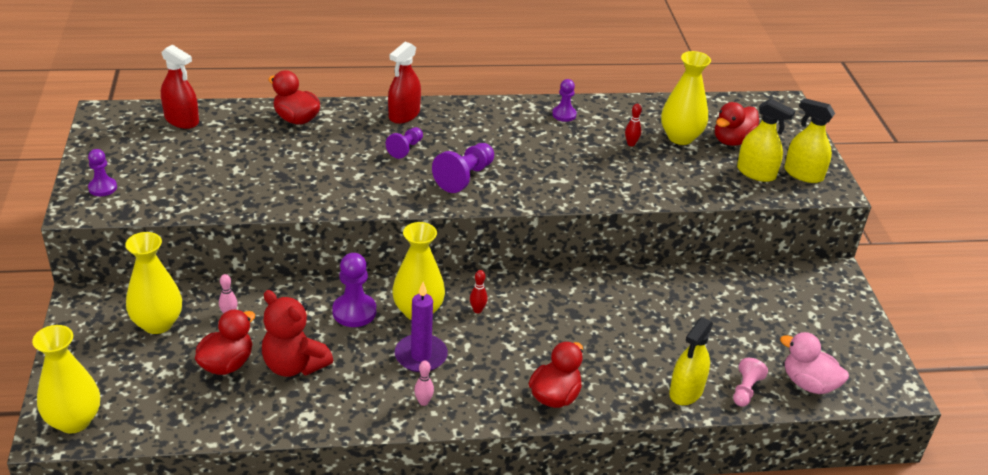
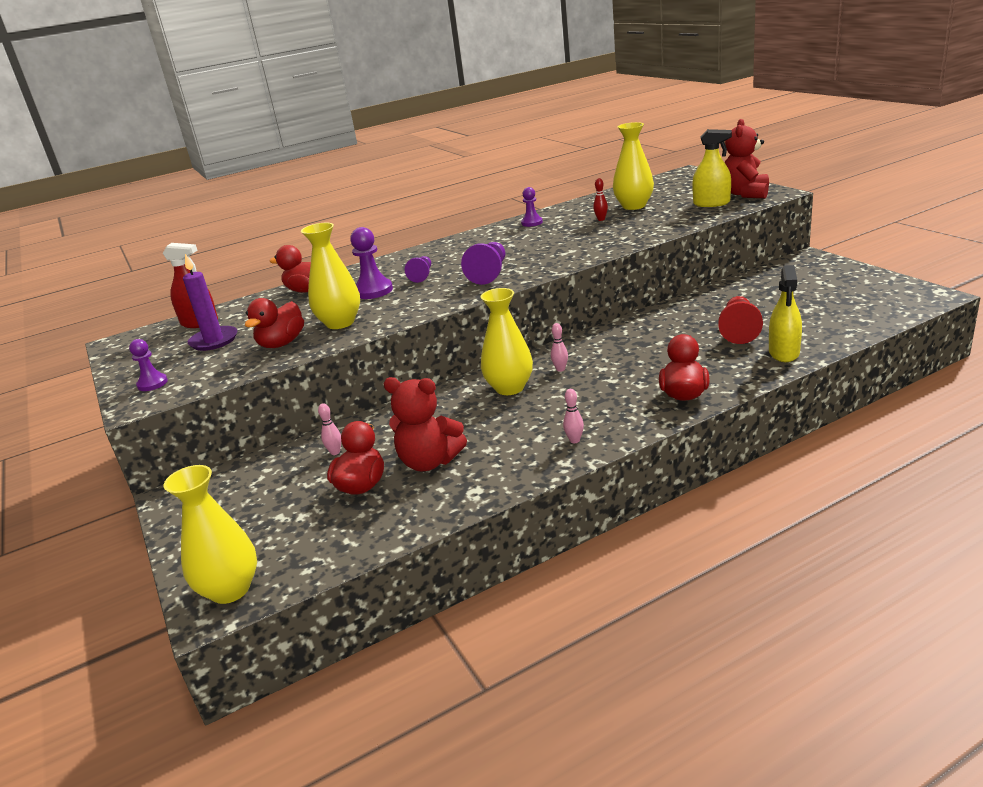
camera: 15 degrees left, 10 degrees down
(157, 323) = (266, 484): yellow vase -> yellow vase (340, 323)
(354, 312) = (452, 408): purple pawn -> purple pawn (373, 291)
(404, 115) = (401, 261): red spray bottle -> none
(421, 356) = (541, 413): purple candle -> purple candle (214, 341)
(477, 310) = (560, 369): red bowling pin -> pink bowling pin
(673, 342) = (739, 330): none -> red pawn
(732, 140) = (673, 196): red duck -> red duck (282, 343)
(745, 390) = (827, 335): pink pawn -> none
(803, 174) = (745, 194): yellow spray bottle -> red teddy bear
(808, 383) = (867, 315): pink duck -> none

